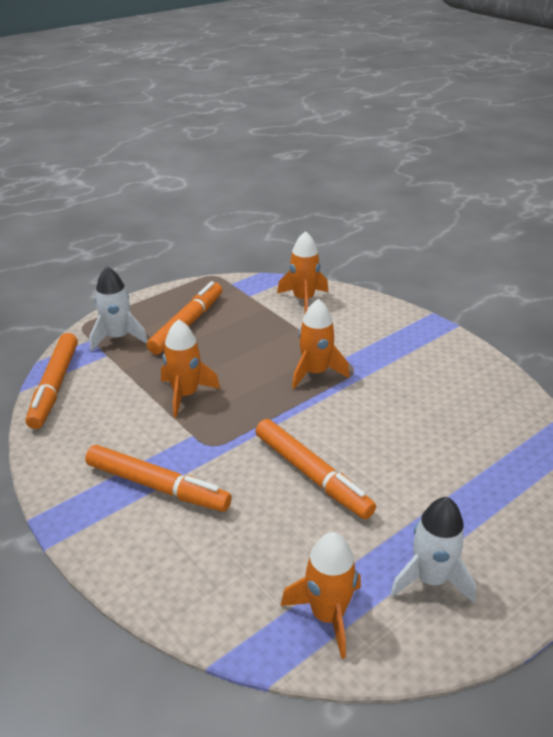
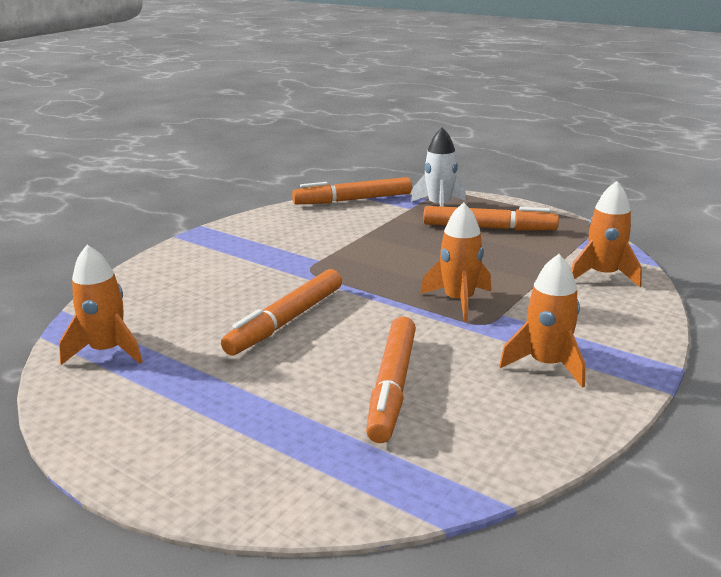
camera: 75 degrees right, 10 degrees down
(157, 486) = (246, 258): orange marker -> orange marker (392, 386)
(185, 394) = (375, 247): orange rocket -> orange rocket (546, 364)
(430, 579) = (152, 402): white rocket -> none

